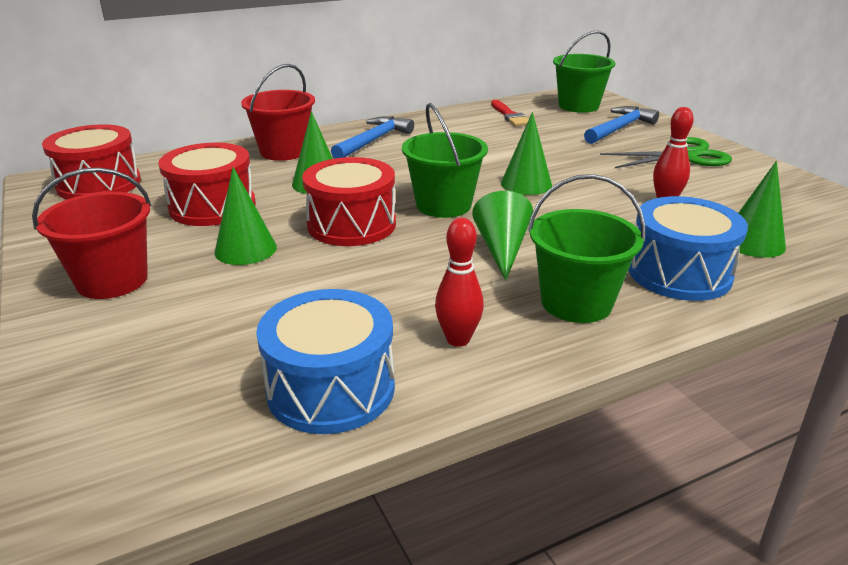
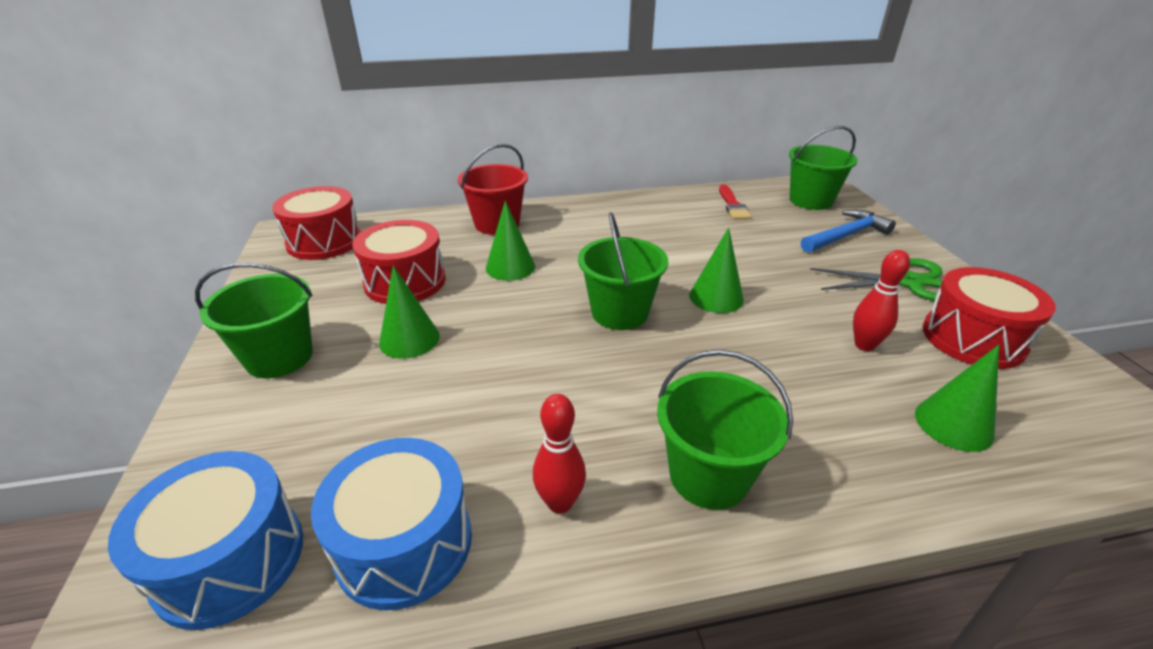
camera: 15 degrees right, 5 degrees up
(112, 280) = (279, 357): red bucket -> green bucket
(351, 225) = (519, 324): red drum -> red drum (972, 339)
(373, 141) = (585, 221): blue hammer -> none
(502, 249) = (656, 382): green cone -> none
(679, 273) = (845, 455): blue drum -> blue drum (230, 560)

